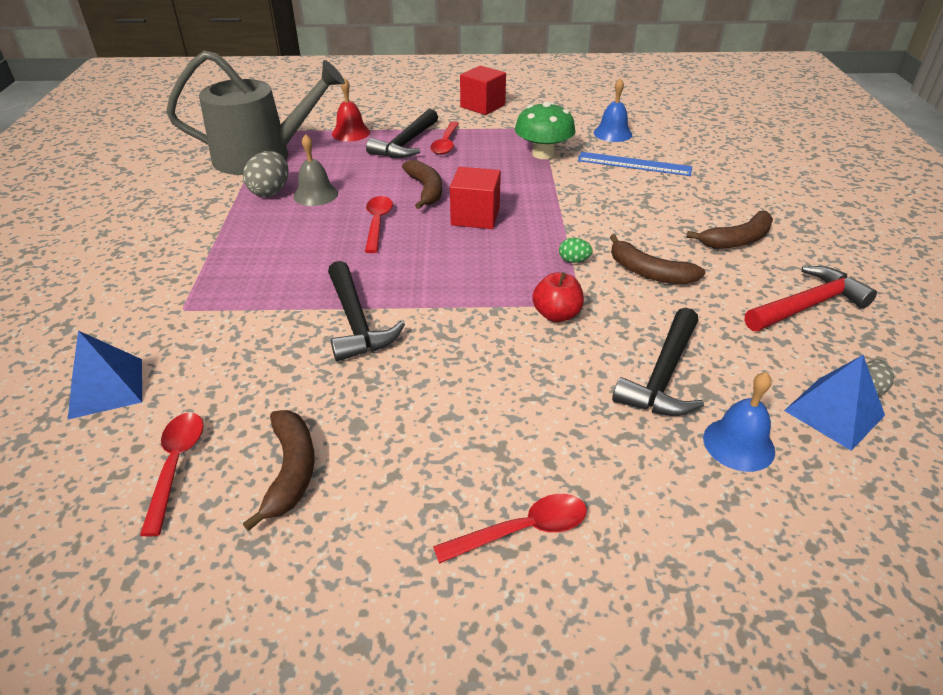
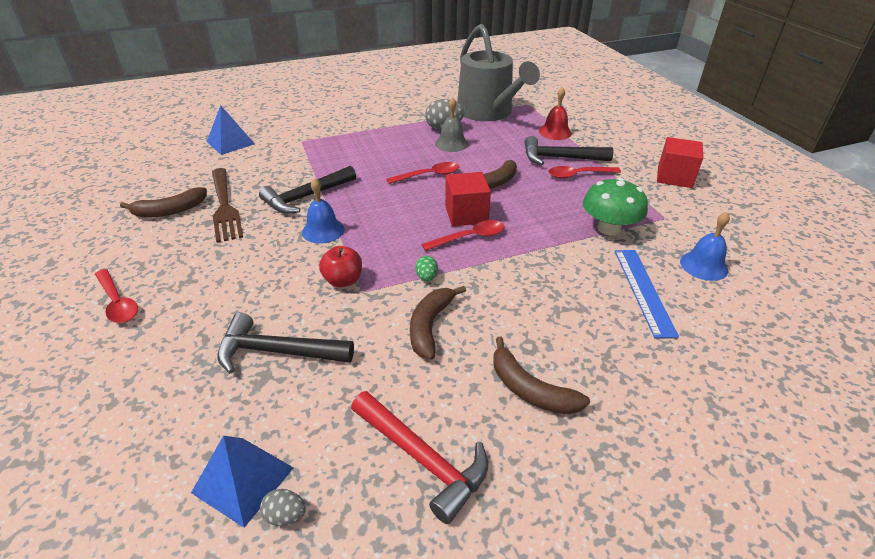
camera: 70 degrees right, 0 degrees up
(176, 465) = (174, 178): red spoon -> red spoon (469, 237)
(324, 404) = (224, 207): none -> brown fork
(738, 444) = (197, 406): blue bell -> blue bell (323, 230)

